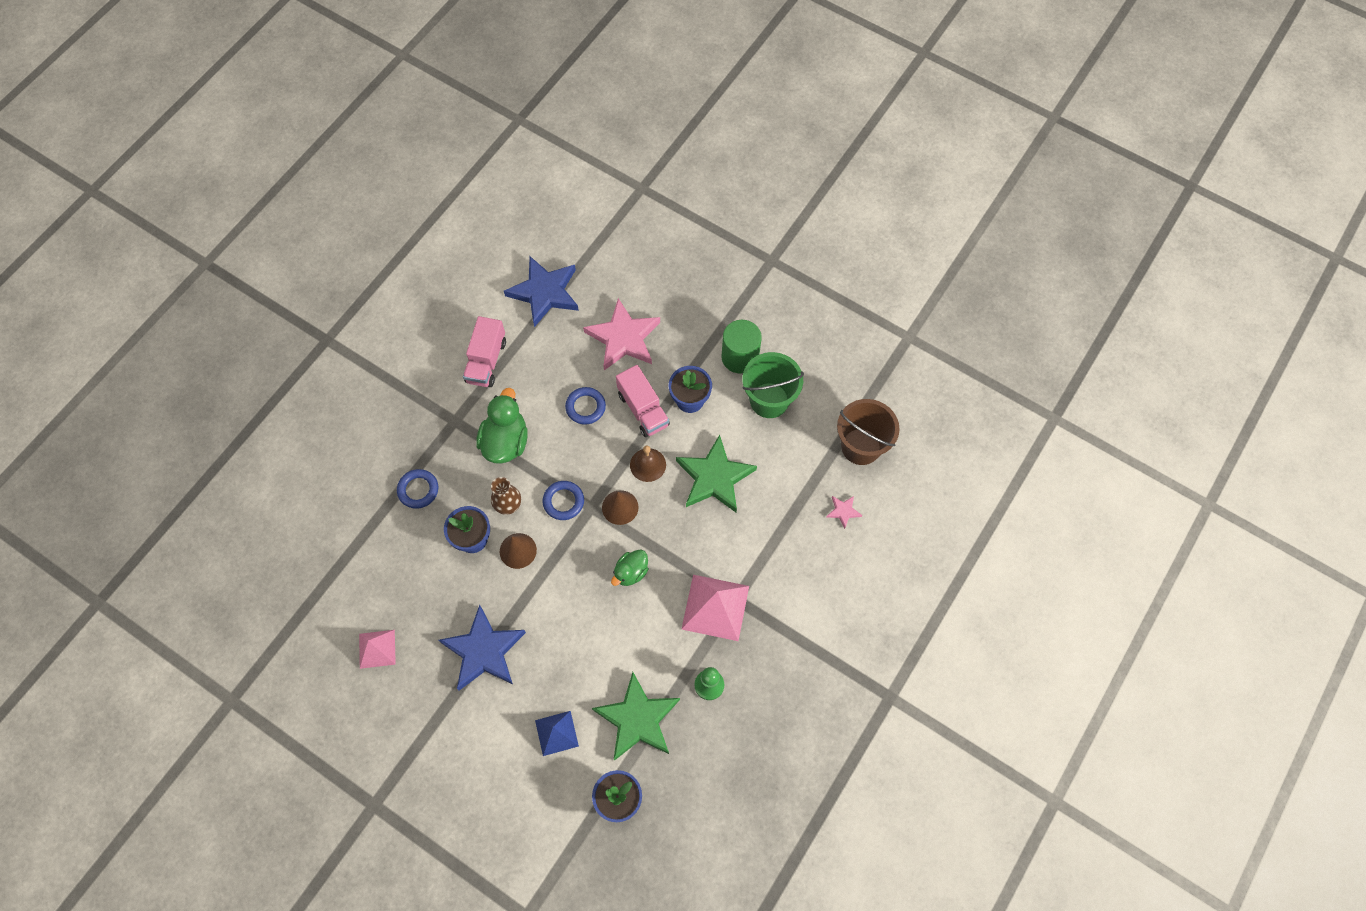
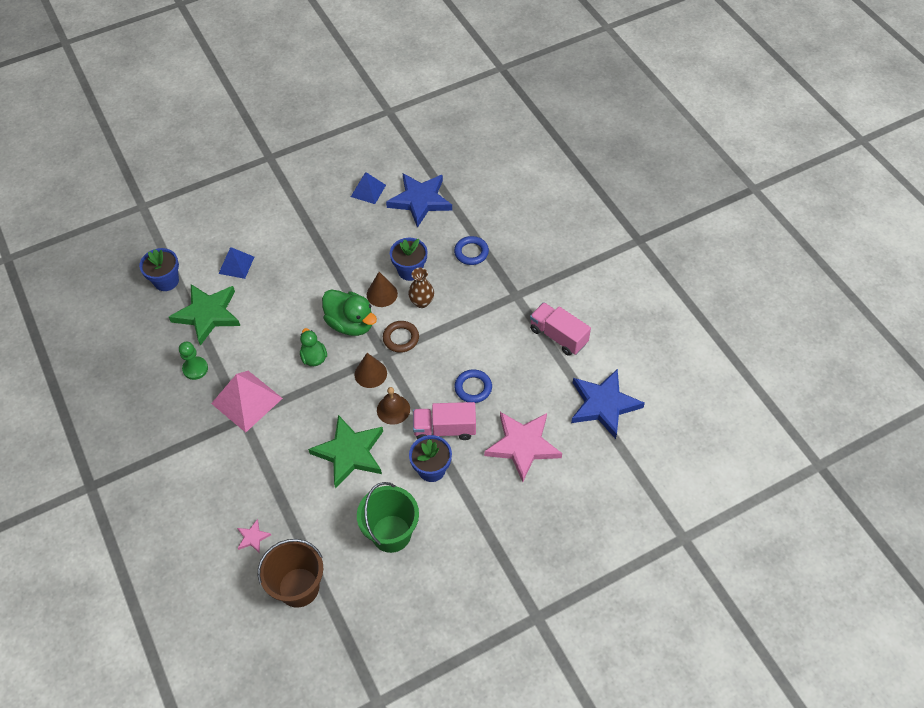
camera: 120 degrees right, 10 degrees down
(377, 649) = (368, 191): pink pyramid -> blue pyramid
(483, 651) = (323, 246): blue star -> blue star (420, 200)
(505, 442) = (476, 321): green duck -> green duck (351, 324)
(563, 501) = (401, 338): blue ring -> brown ring
(740, 357) = (448, 531): green cylinder -> none

